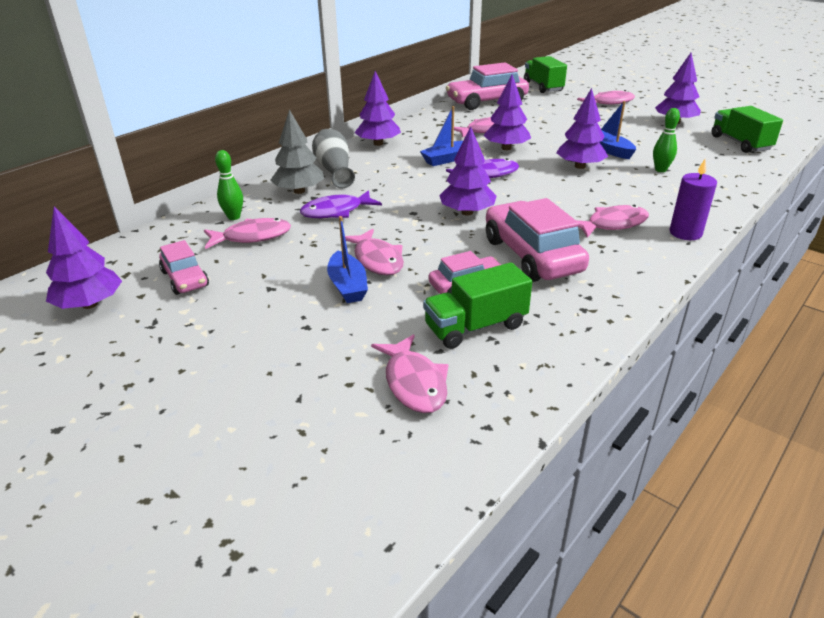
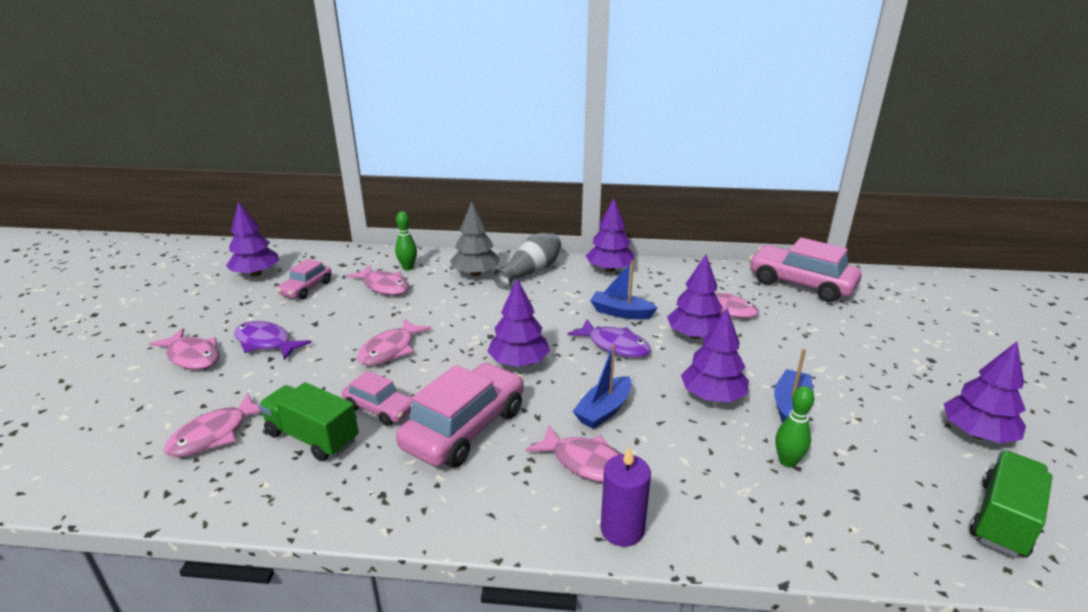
camera: 55 degrees right, 5 degrees down
(336, 211) = (456, 301): purple fish -> purple fish (266, 343)
(348, 286) = (339, 353): blue boat -> blue boat (604, 410)
(543, 87) = (912, 301): green truck -> none
(609, 102) = (949, 361): pink fish -> pink fish (192, 356)

